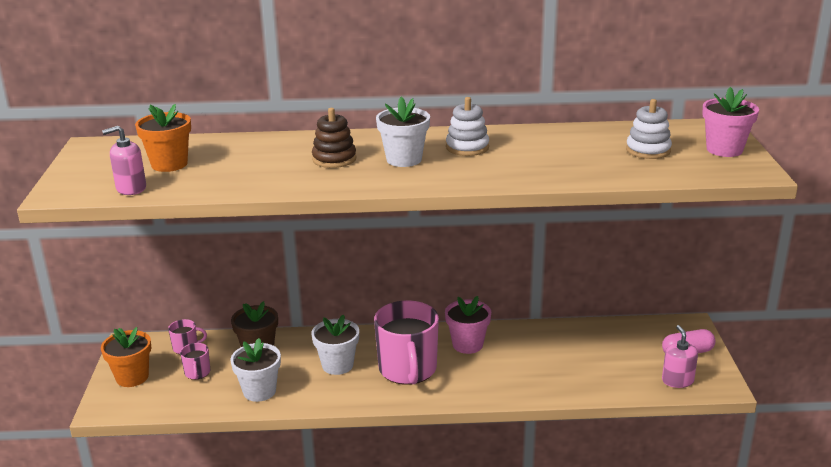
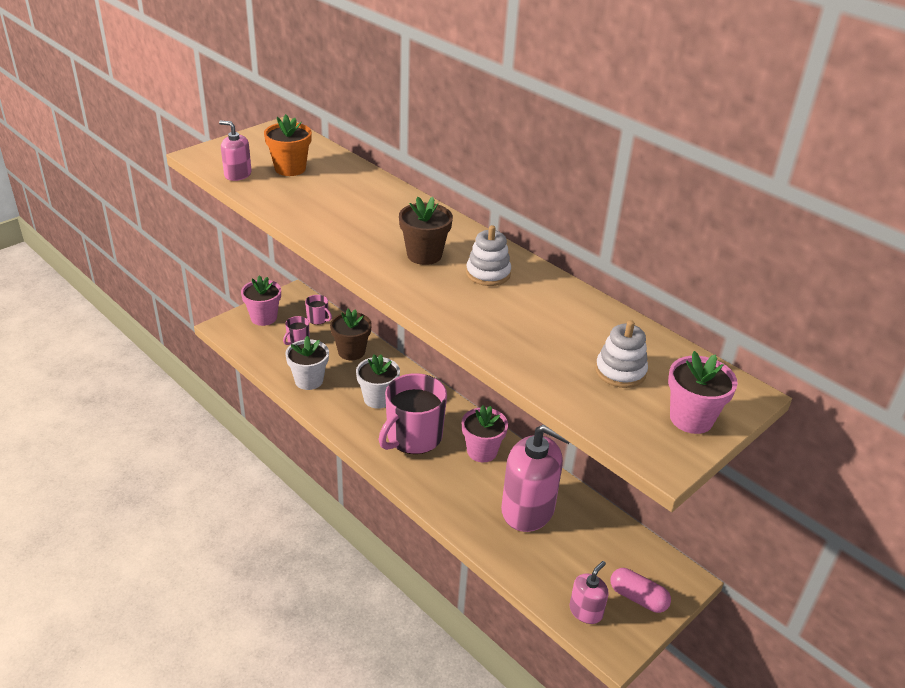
camera: 45 degrees right, 10 degrees up
(132, 377) = (263, 318): orange flower pot -> pink flower pot
(334, 159) = (384, 225): brown stacking toy -> none
(404, 159) = (424, 255): white flower pot -> brown flower pot
(554, 355) = (528, 510): none -> pink soap dispenser

